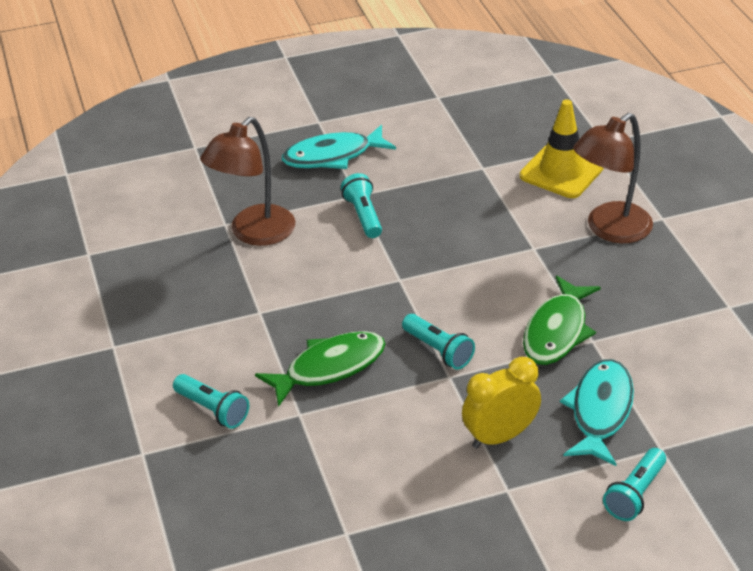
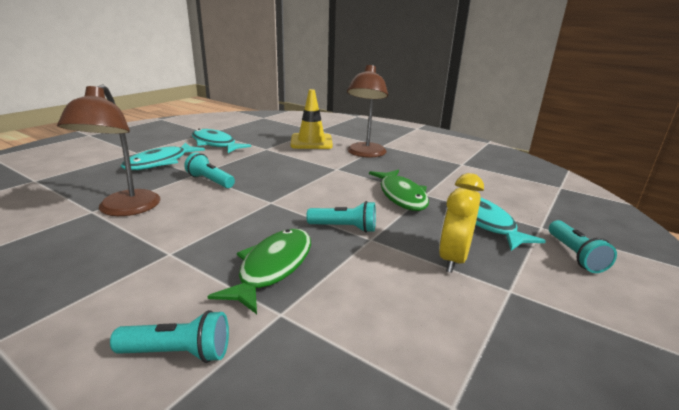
camera: 40 degrees left, 15 degrees down
(424, 133) = (215, 144): none -> turquoise fish

